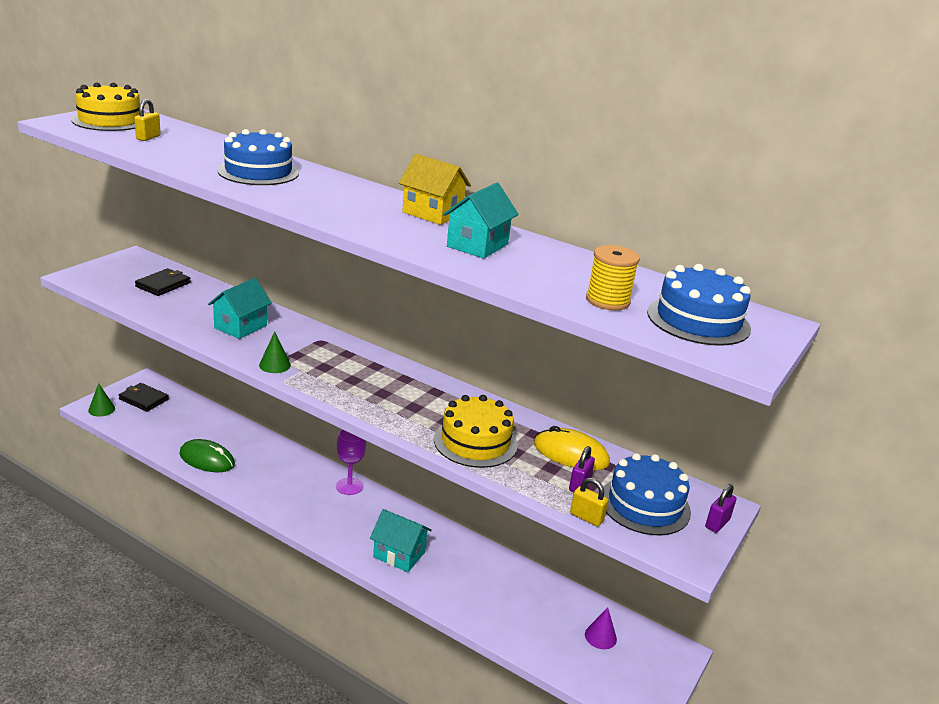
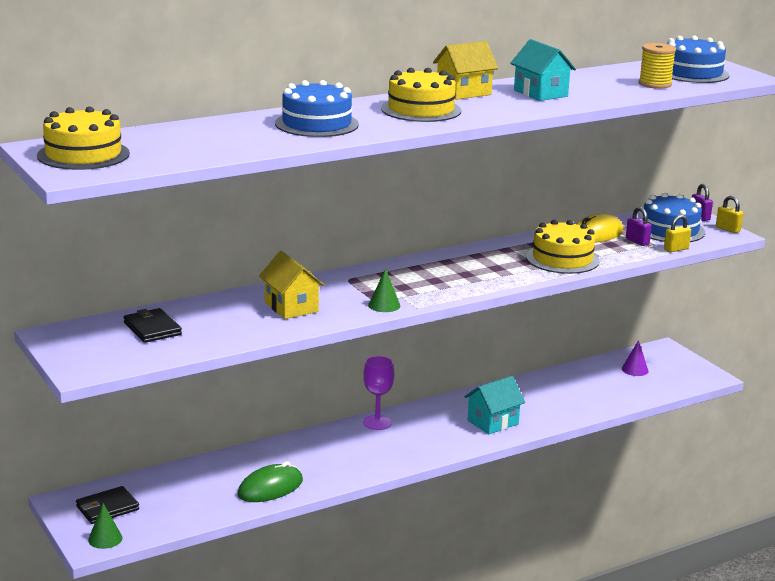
camera: 60 degrees left, 5 degrees down
(148, 137) = (168, 147): yellow padlock -> yellow padlock (728, 229)
(240, 326) = (291, 307): turquoise house -> yellow house
(348, 202) = (421, 110): none -> yellow cake

